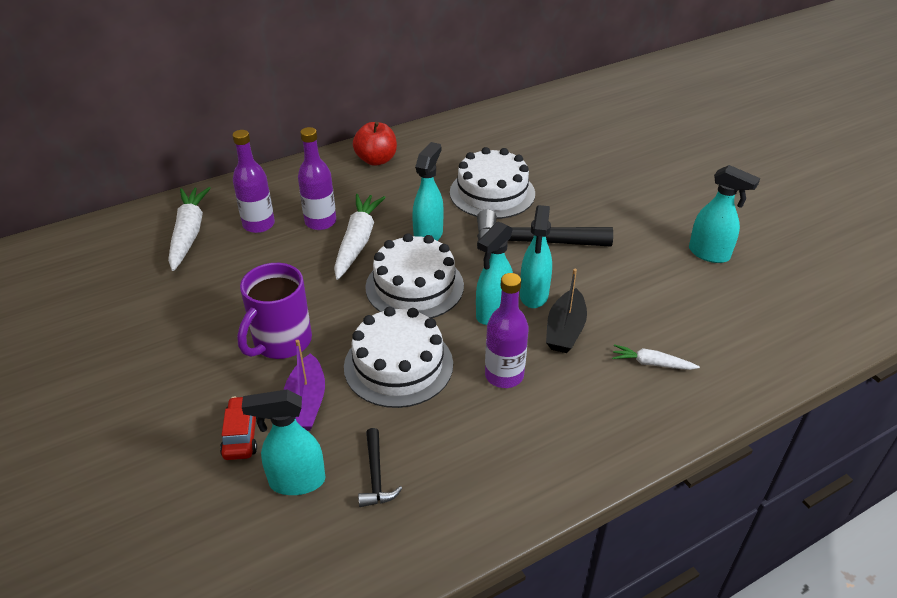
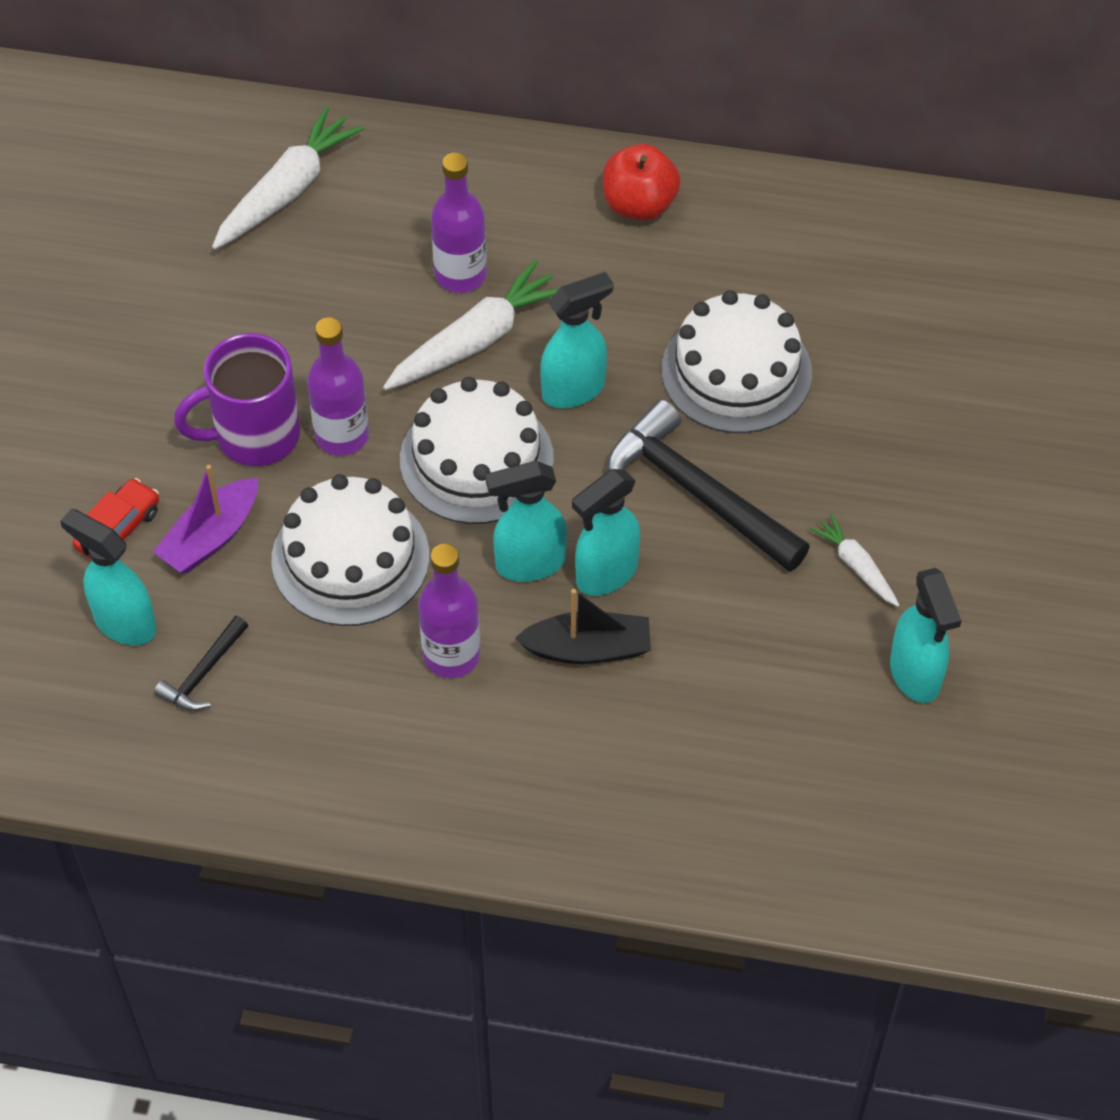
camera: 40 degrees right, 15 degrees up
(259, 224) = (381, 229): purple bottle -> purple bottle (342, 436)
(565, 330) = (588, 649): black boat -> black boat turned 150 degrees counterclockwise
(651, 363) = (637, 765): white carrot -> white carrot (856, 565)

